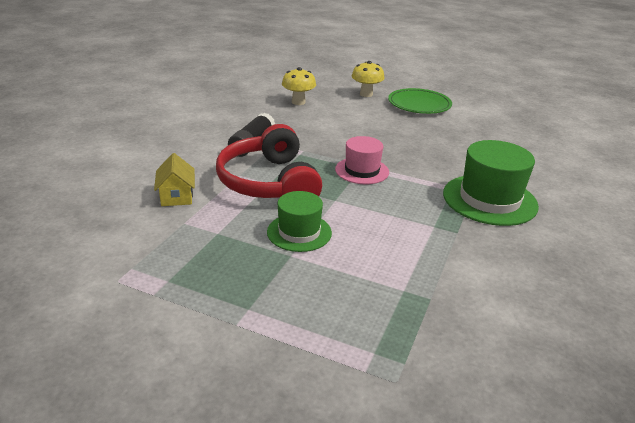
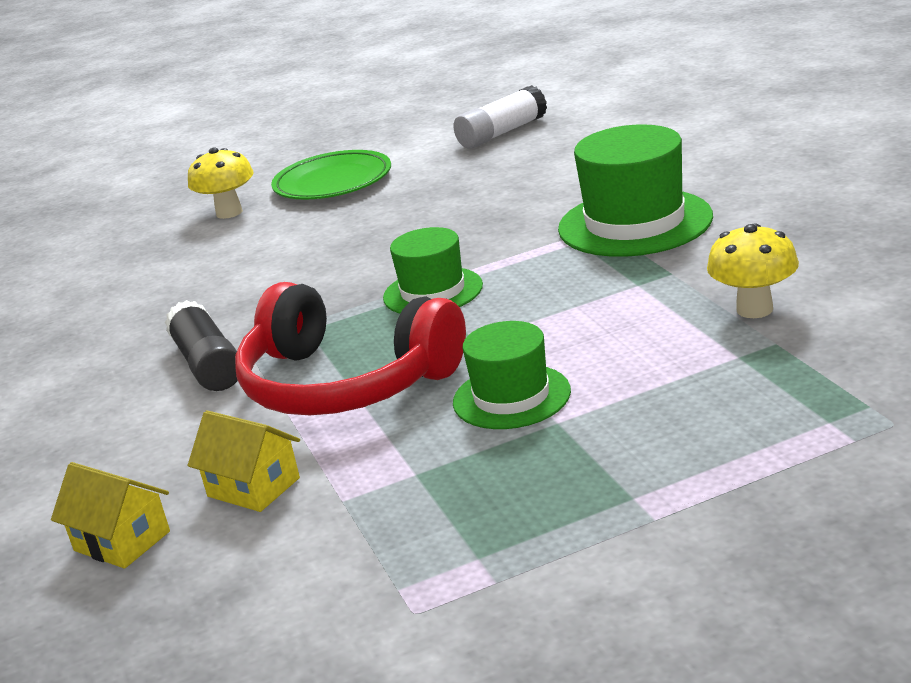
camera: 40 degrees left, 5 degrees down
(120, 183) = (122, 541): none -> yellow house
(298, 102) = (149, 279): yellow mushroom -> yellow mushroom (754, 309)
(362, 170) = (433, 291): pink hat -> green hat
(519, 125) = (502, 133): none -> white glue stick

